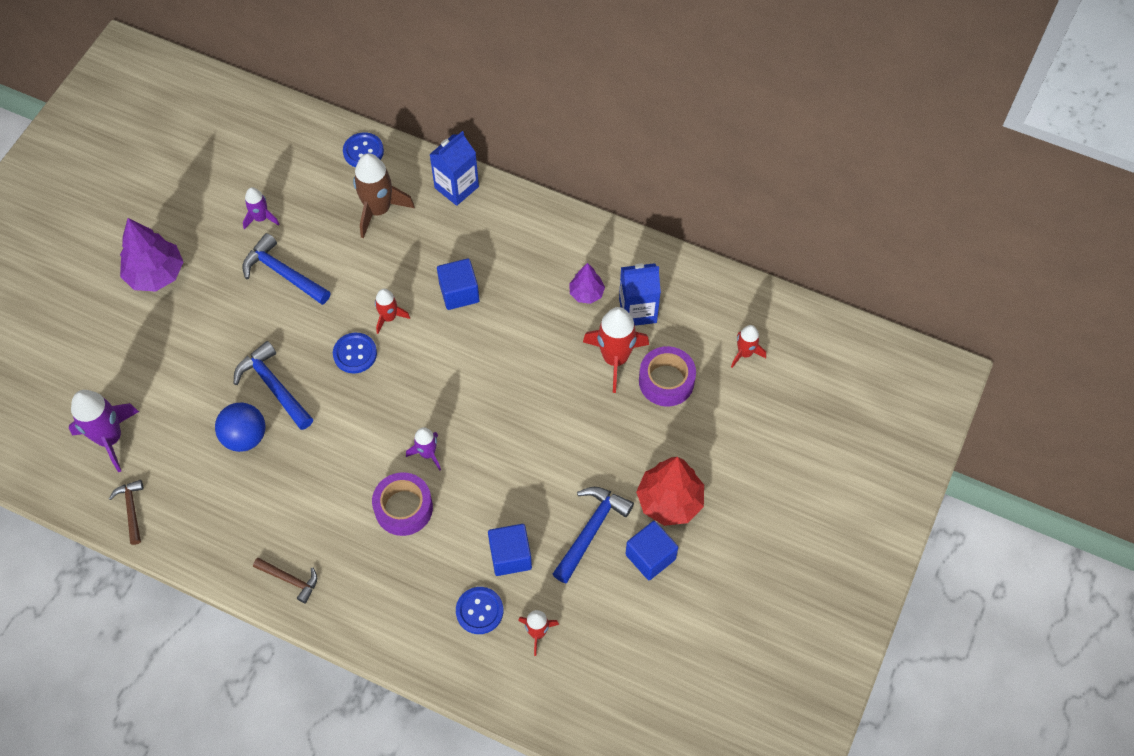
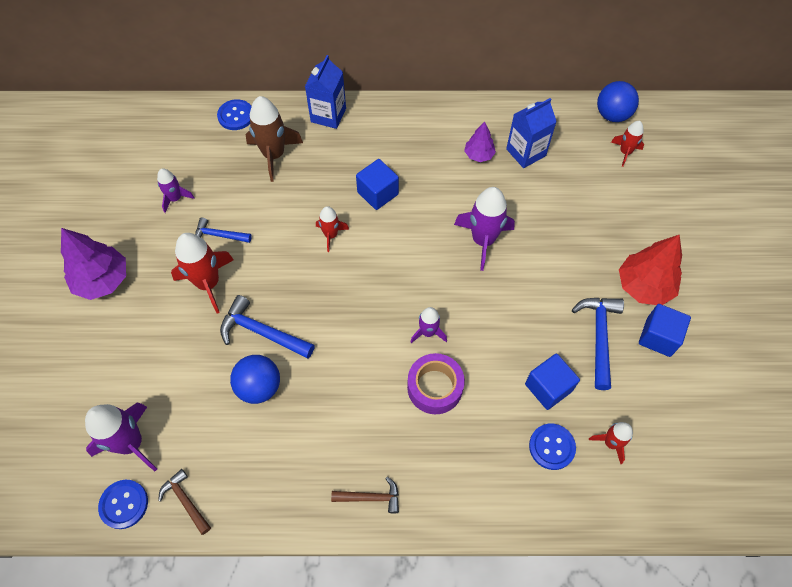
camera: 25 degrees left, 0 degrees up
(283, 274) = (219, 235): blue hammer -> blue hammer, size x0.62
(355, 354) = (318, 276): blue button -> blue button (124, 504)
(535, 385) = (483, 240): none -> purple rocket
(615, 358) = (532, 195): red rocket -> red rocket (208, 283)
(666, 381) = (581, 196): purple tape -> none
(758, 306) = (612, 115): none -> blue ball

